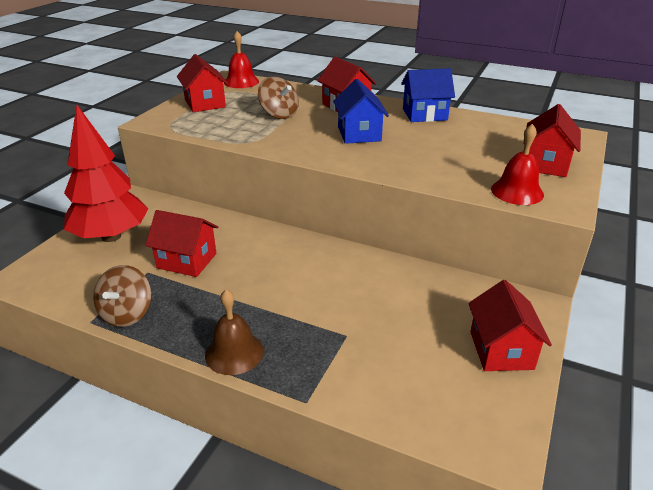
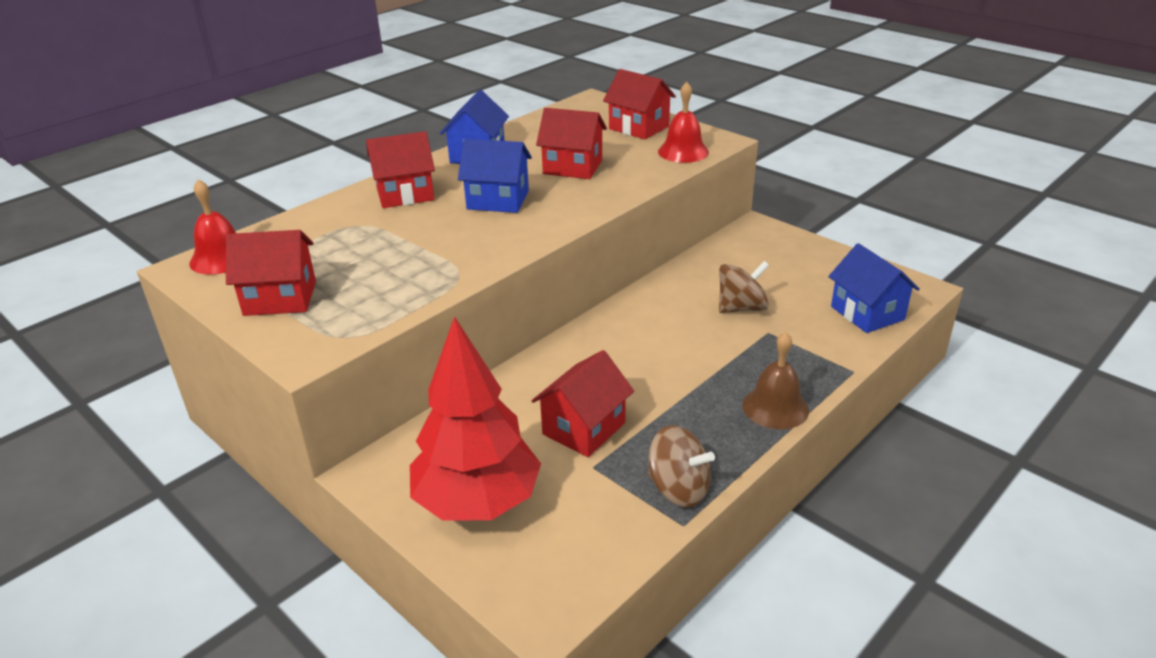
camera: 70 degrees left, 0 degrees up
(279, 114) = (387, 243): brown spinning top -> brown spinning top (741, 308)
(419, 406) = (867, 313): none -> blue house
(501, 350) = (809, 259): red house -> red house (573, 167)

